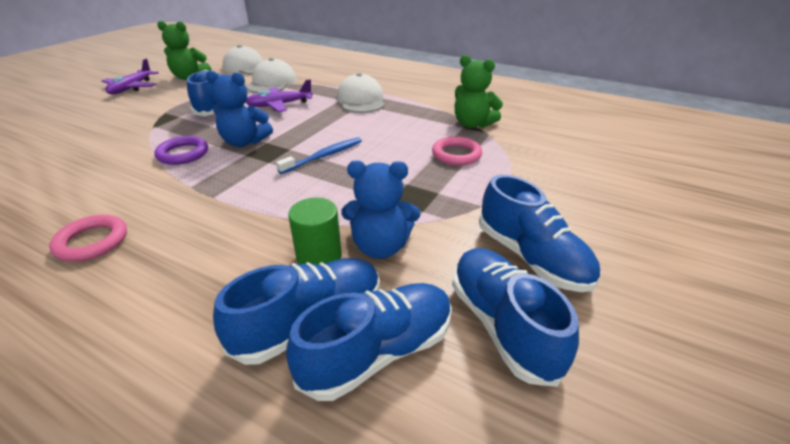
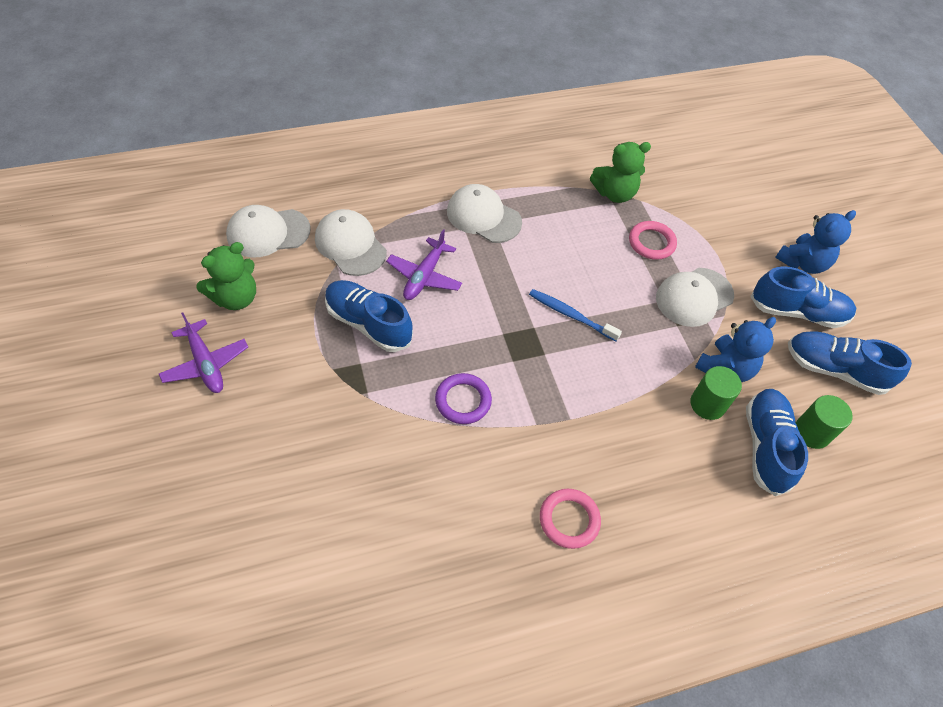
camera: 50 degrees left, 20 degrees up
(244, 142) = (485, 347): blue teddy bear -> blue teddy bear (802, 263)
(323, 156) = (571, 315): blue toothbrush -> blue toothbrush turned 60 degrees counterclockwise
(378, 352) = (811, 432): blue shoe -> green cylinder
(436, 194) = (694, 297): none -> white cap

